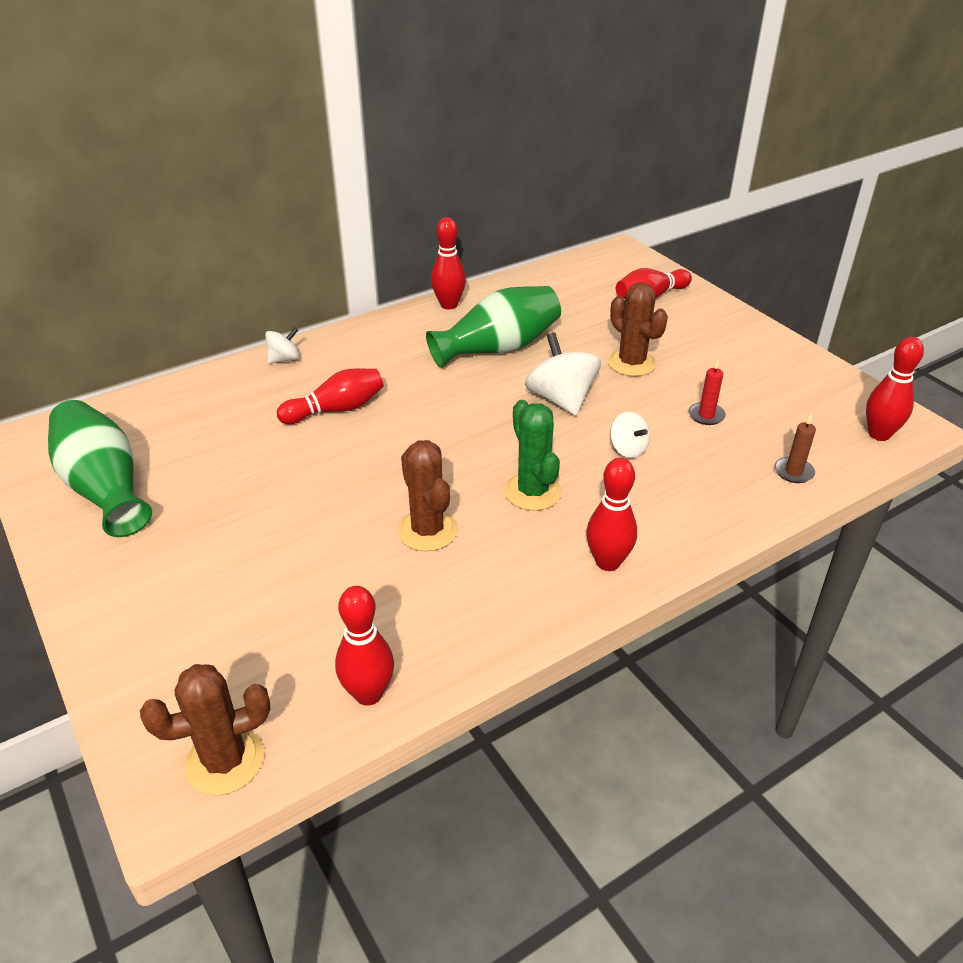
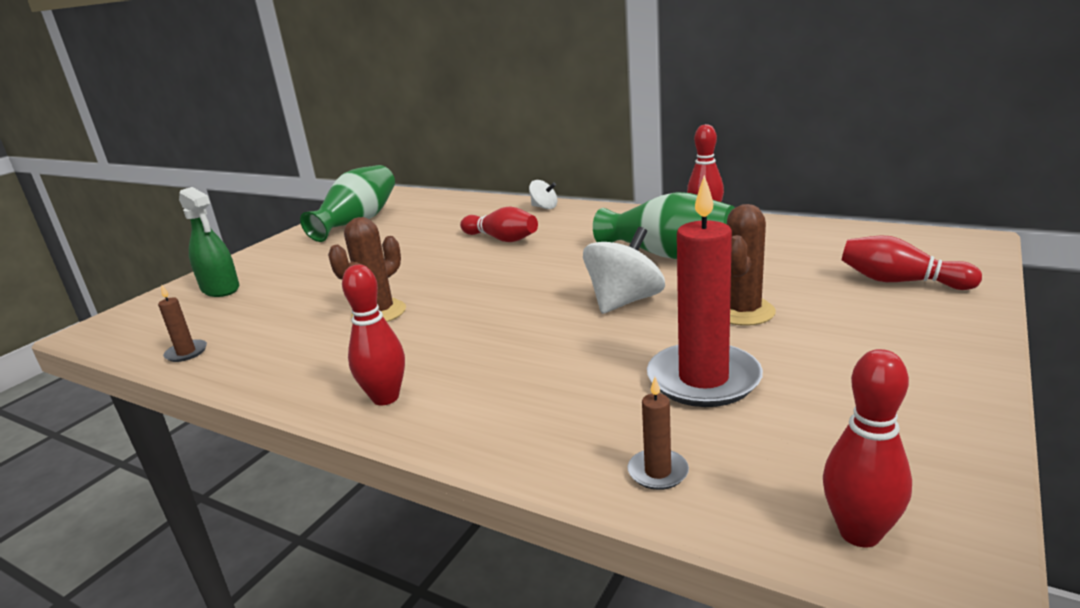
camera: 65 degrees right, 15 degrees down
(187, 648) = (220, 289): none -> green spray bottle
(224, 761) = (121, 332): brown cactus -> none
(368, 694) = (186, 353): red bowling pin -> brown candle
(532, 492) = (464, 334): green cactus -> none
(628, 449) = (580, 355): white spinning top -> none
(706, 415) = (703, 379): red candle -> red candle, size x2.23

